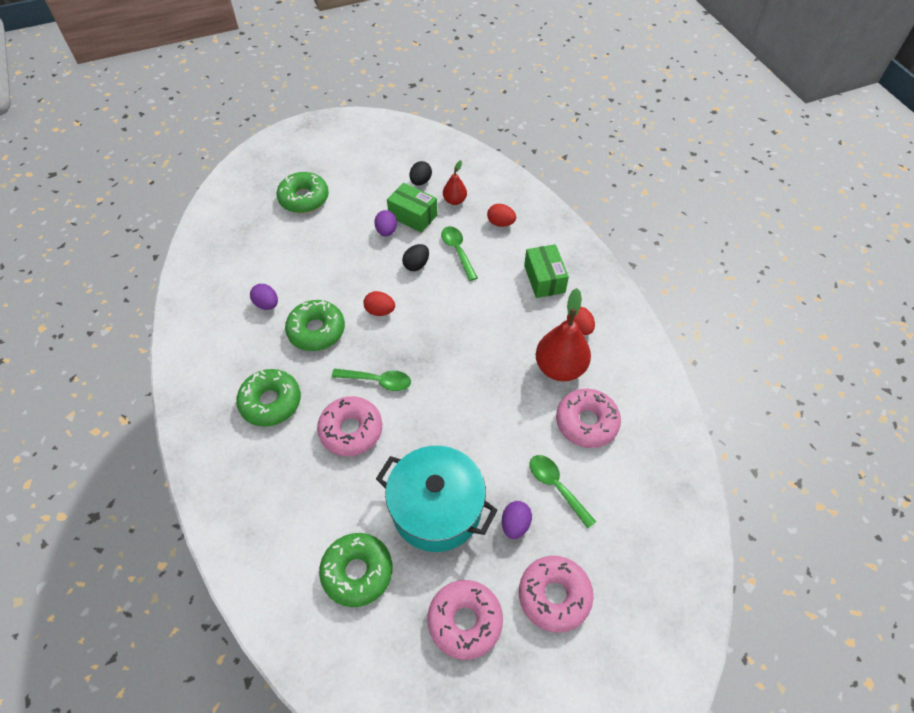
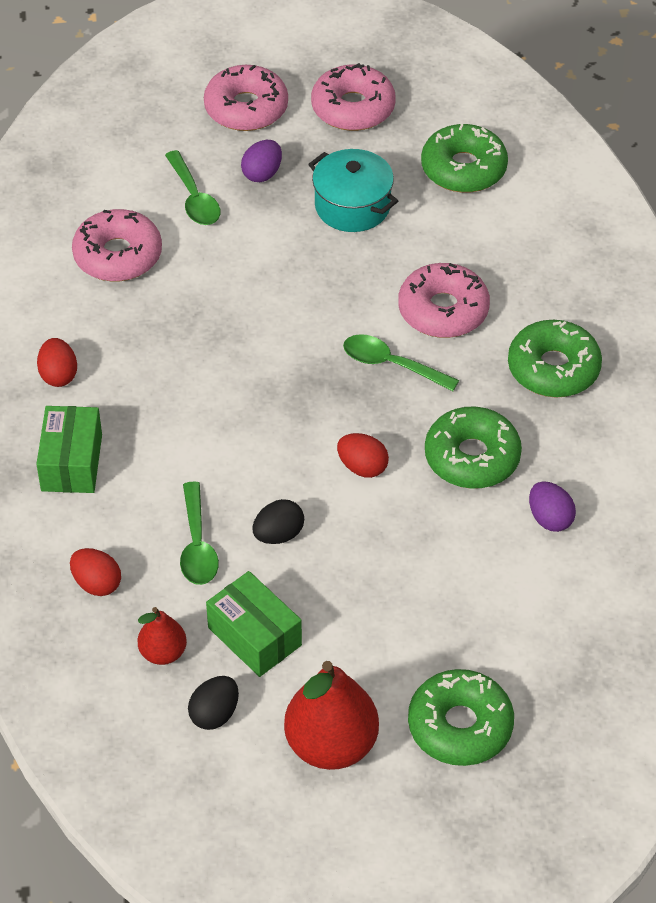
camera: 165 degrees left, 5 degrees down
(386, 231) = (314, 614): purple egg -> none
(436, 509) = (352, 206): turquoise pot -> turquoise pot, size x0.66
(560, 368) = (117, 327): red pear -> red pear (331, 745)

